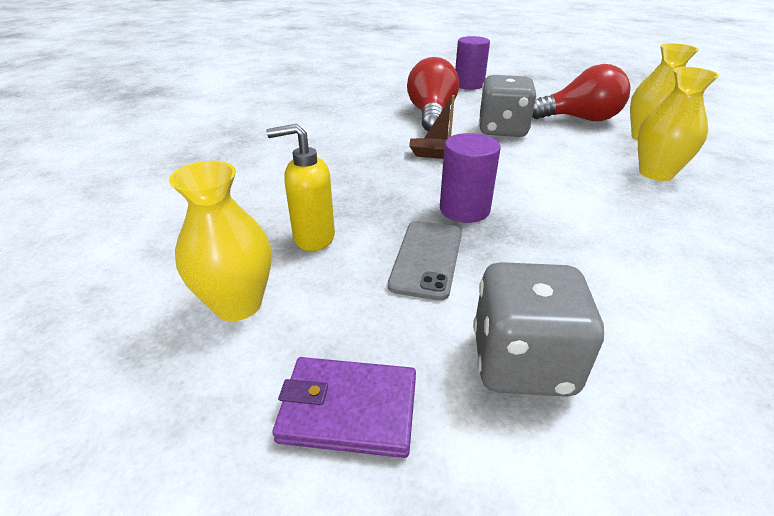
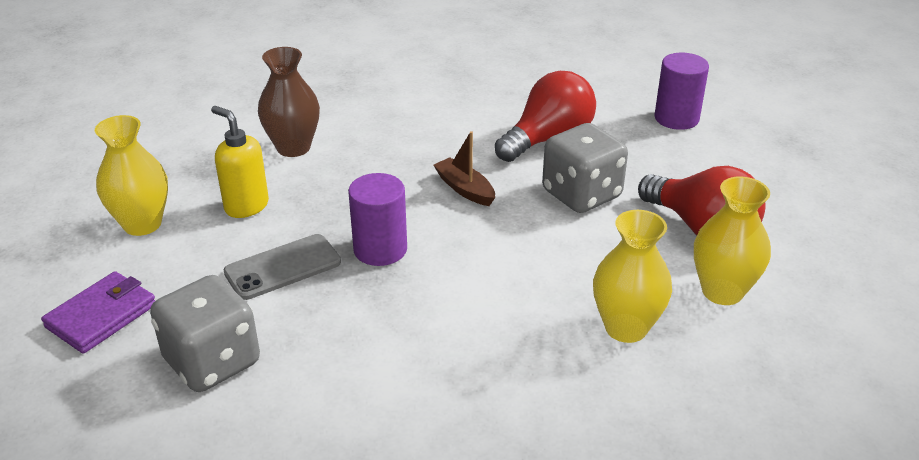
camera: 45 degrees right, 0 degrees up
(276, 185) = (293, 148): none -> brown vase
(348, 410) = (101, 316): purple wallet -> purple wallet turned 75 degrees clockwise

